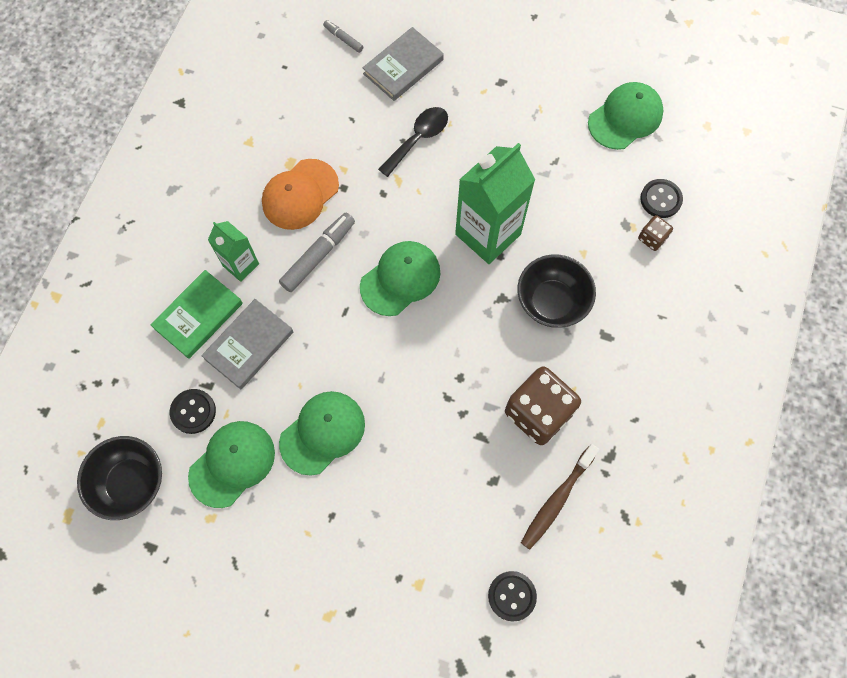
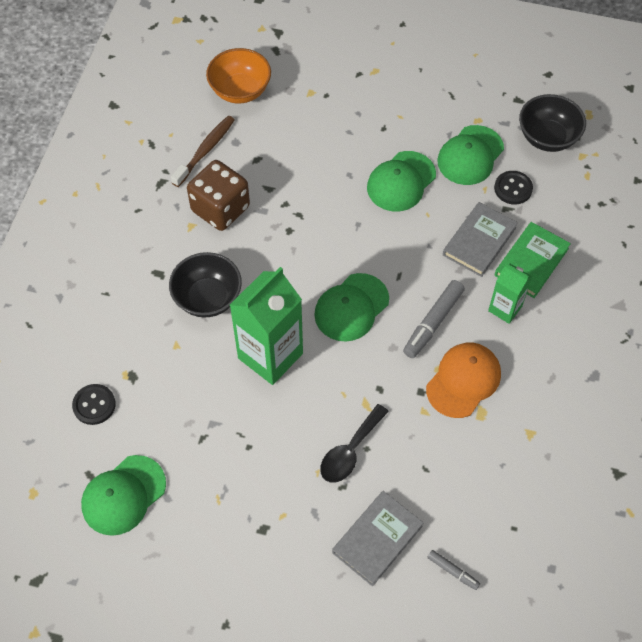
camera: 175 degrees right, 10 degrees down
(512, 596) = (240, 91): black button -> orange bowl
(652, 238) = (107, 364): brown dice -> none

